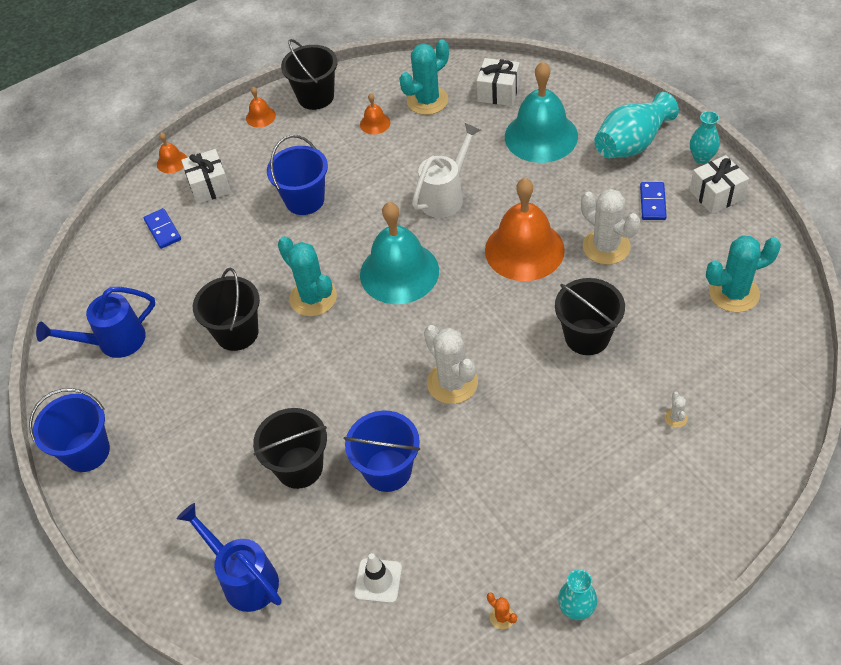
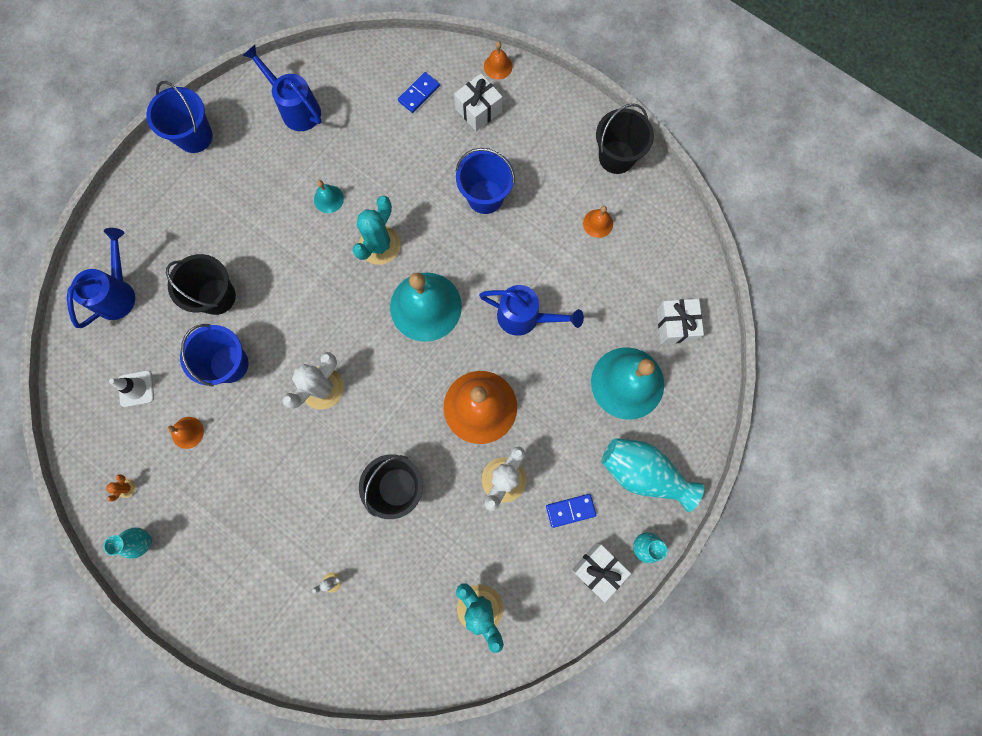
camera: 65 degrees right, 25 degrees up
(237, 333) = (328, 199): black bucket -> turquoise bell
(260, 116) = (576, 118): orange bell -> orange bell (187, 432)
(427, 101) = (643, 261): turquoise cactus -> none
(445, 196) = (525, 317): white watering can -> blue watering can

